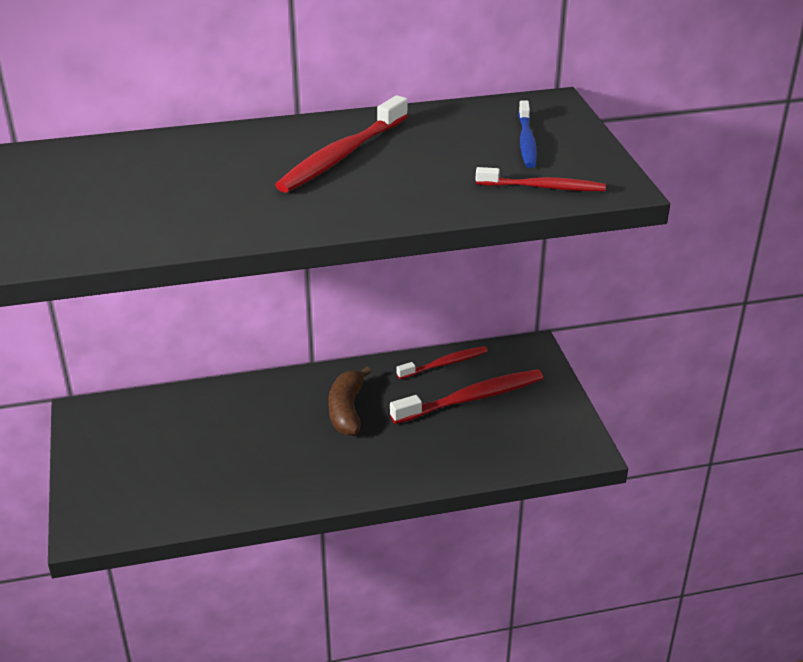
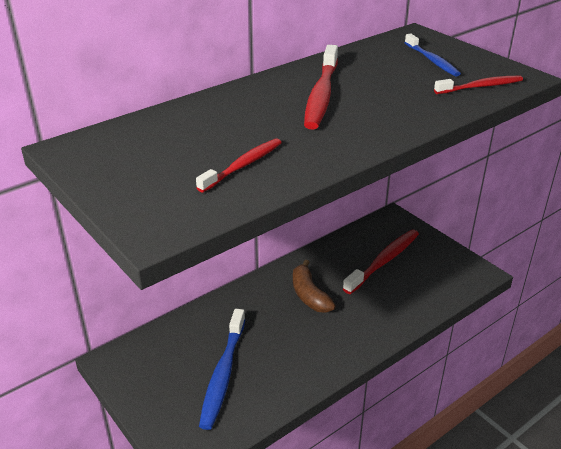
camera: 25 degrees left, 0 degrees up
(184, 464) = (223, 374): none -> blue toothbrush
(445, 364) = (347, 243): red toothbrush -> red toothbrush (243, 165)

